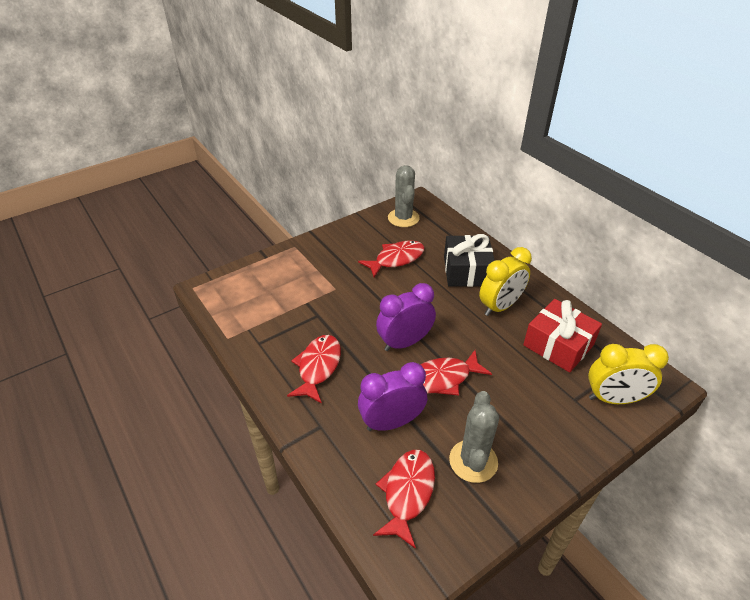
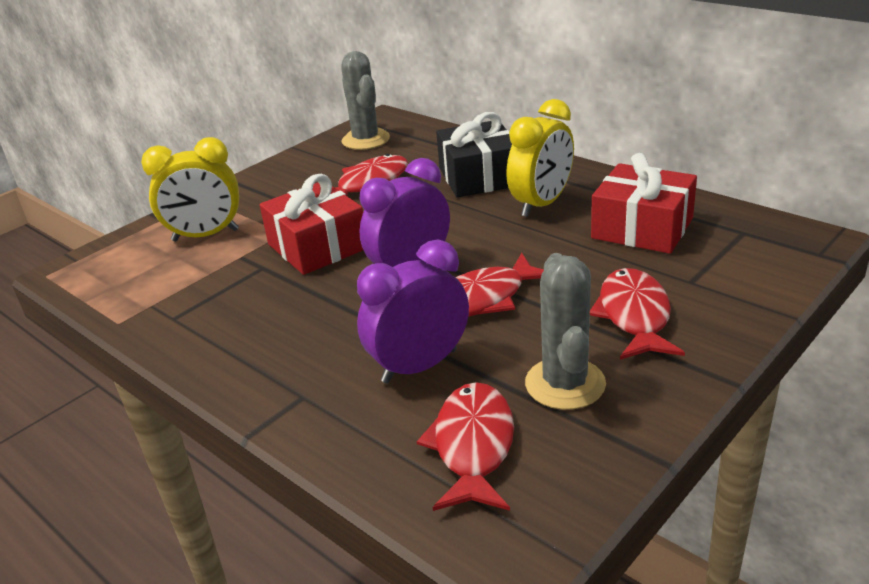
camera: 10 degrees left, 10 degrees down
(318, 367) = (279, 326): red fish -> red fish (634, 316)
(353, 306) = (317, 246): none -> red gift
(614, 399) = (746, 269): yellow clock -> yellow clock (205, 235)

